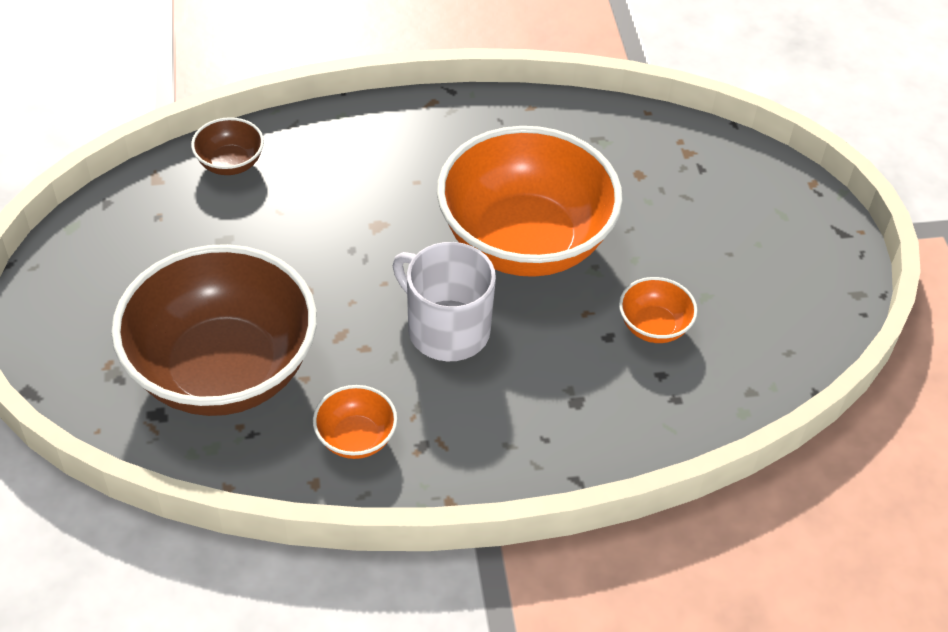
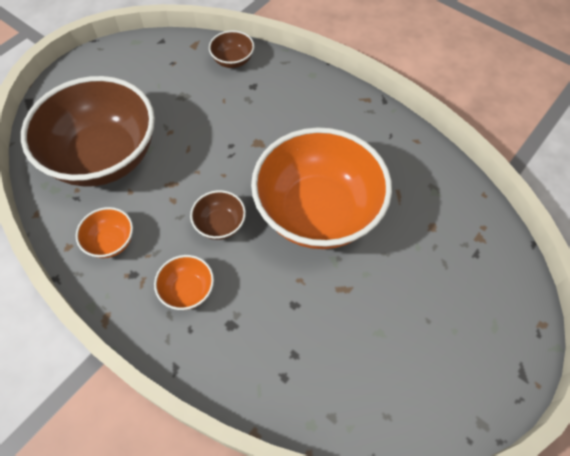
camera: 50 degrees right, 10 degrees up
(446, 329) = (220, 224): white mug -> brown bowl
(653, 327) = (326, 323): orange bowl -> orange bowl (188, 290)

